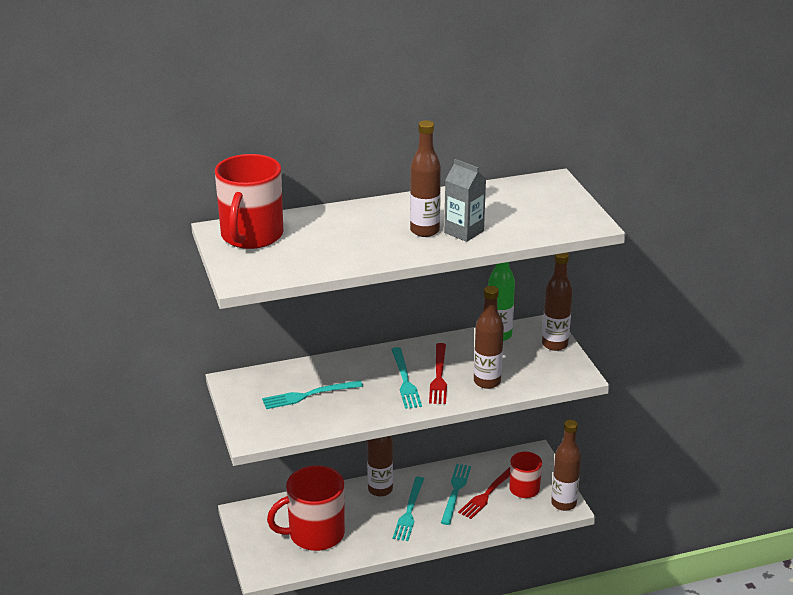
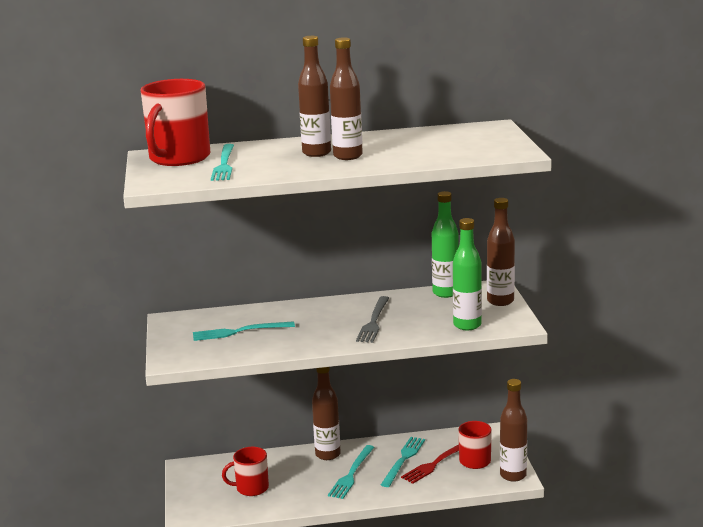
camera: 10 degrees right, 10 degrees down
(315, 534) = (251, 488): red mug -> red mug, size x0.58
(405, 380) = (338, 324): turquoise fork -> turquoise fork (224, 164)
(439, 376) = (373, 321): red fork -> grey fork
(464, 232) = (386, 157): grey carton -> none
(487, 382) = (421, 327): brown bottle -> brown bottle (316, 153)
(531, 377) = (467, 325): none -> green bottle

